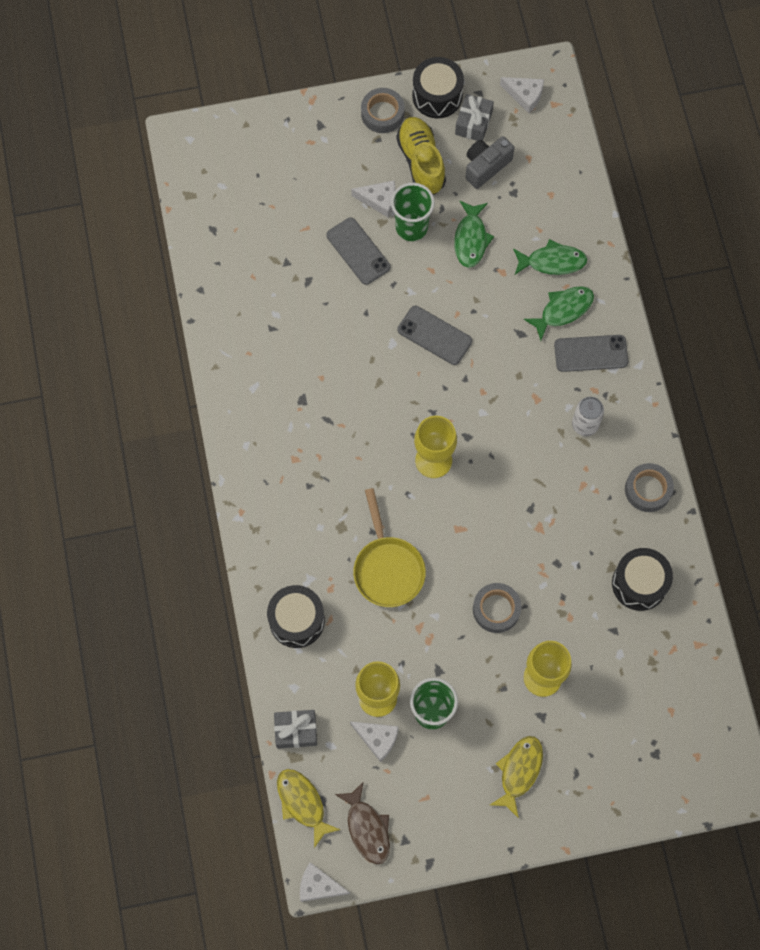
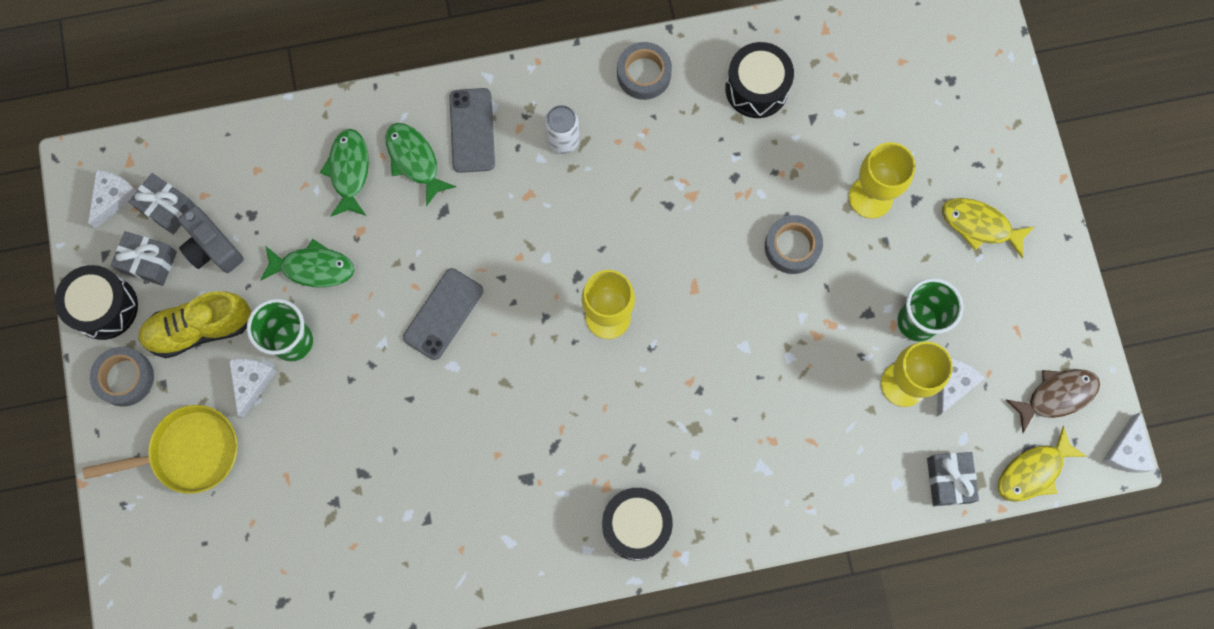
camera: 90 degrees left, 5 degrees up
(297, 620) = (814, 481): black drum -> black drum (636, 525)
(358, 251) = (323, 409): grey phone -> none
(387, 568) = (746, 372): yellow pan -> yellow pan (189, 452)
(517, 133) = (167, 208): none -> grey gift

